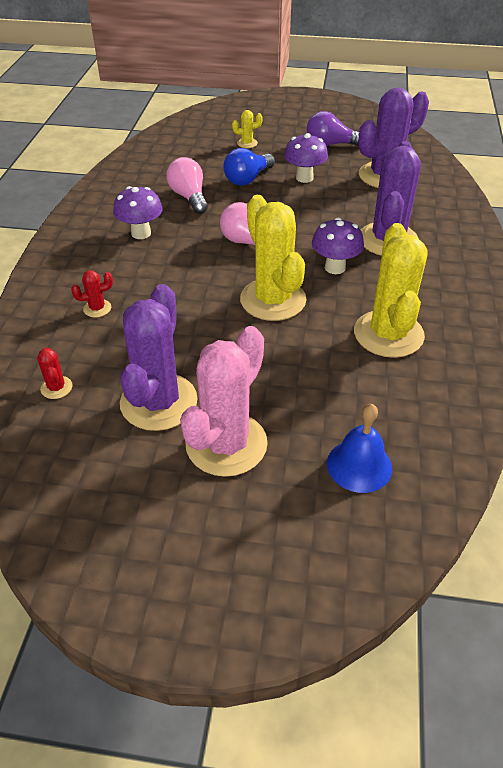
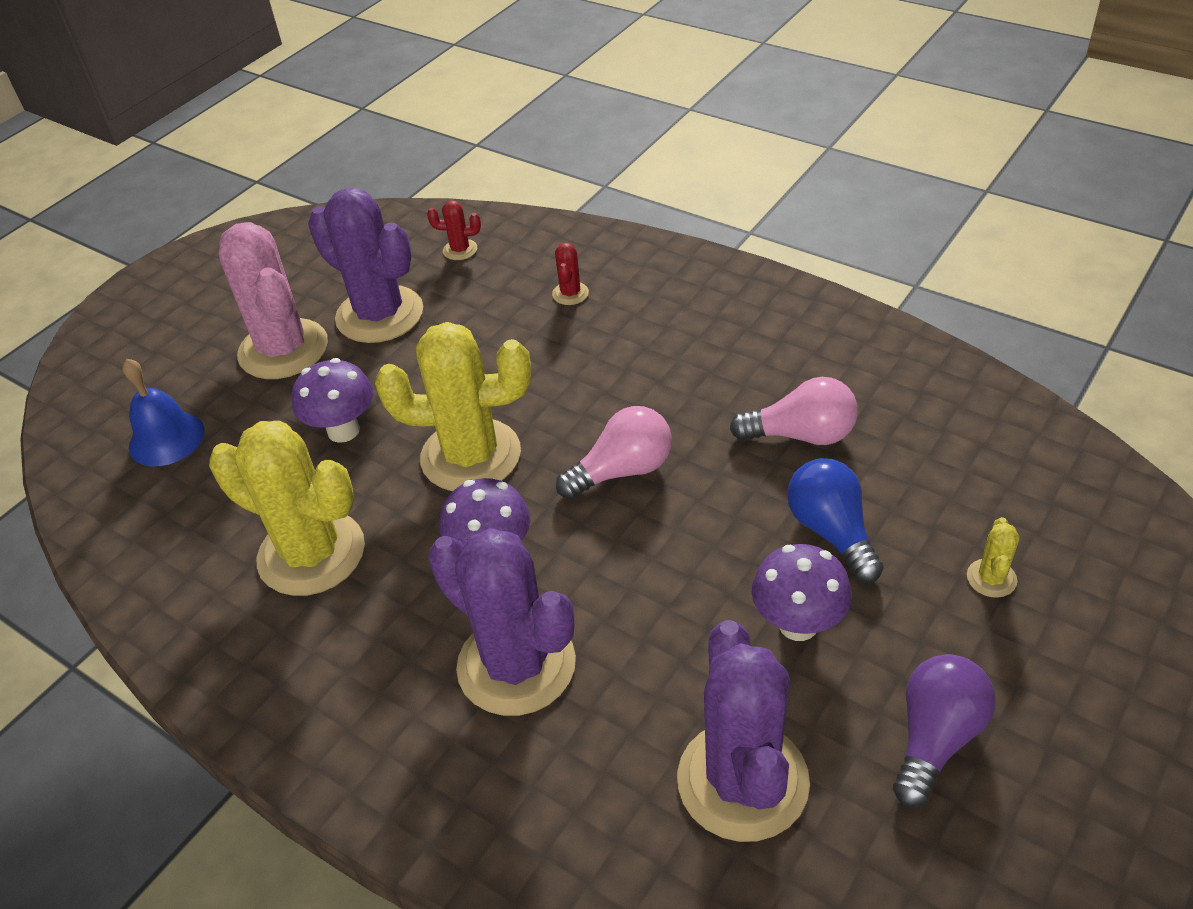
camera: 120 degrees right, 0 degrees up
(141, 233) = (719, 359): purple mushroom -> purple mushroom (343, 430)

